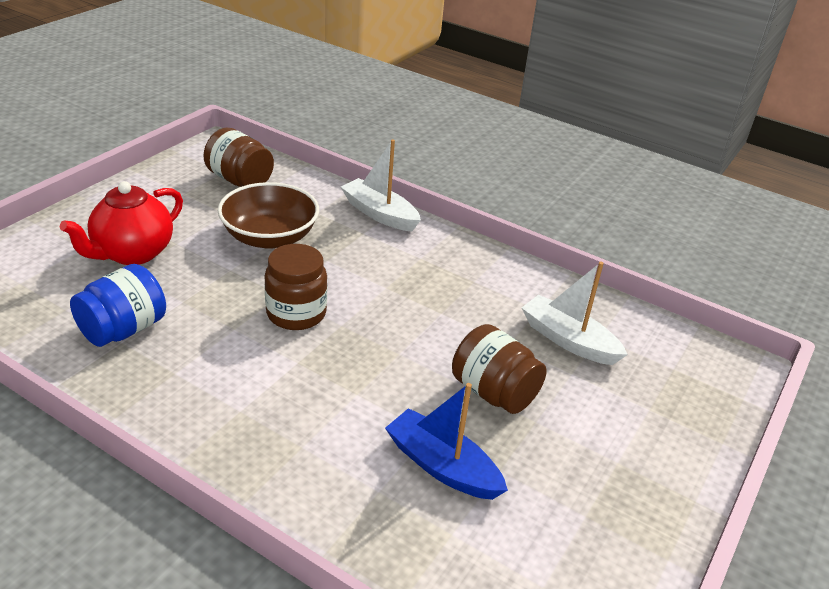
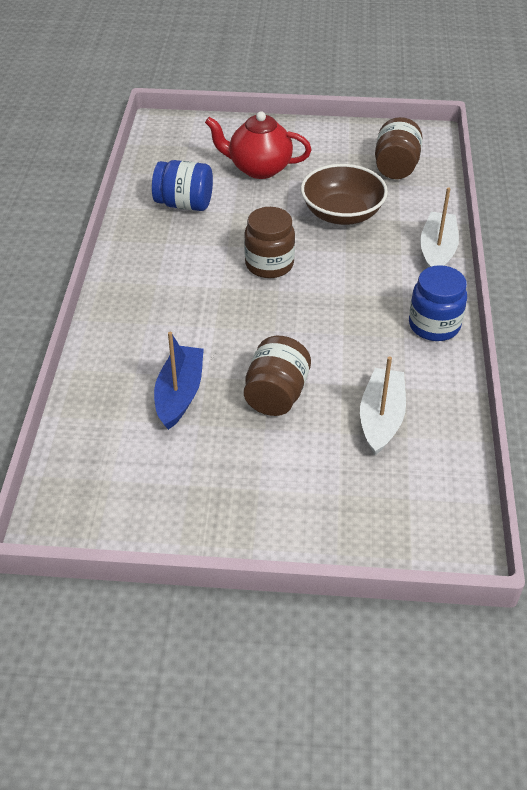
camera: 65 degrees right, 10 degrees up
(473, 259) = (434, 325): none -> blue jar

